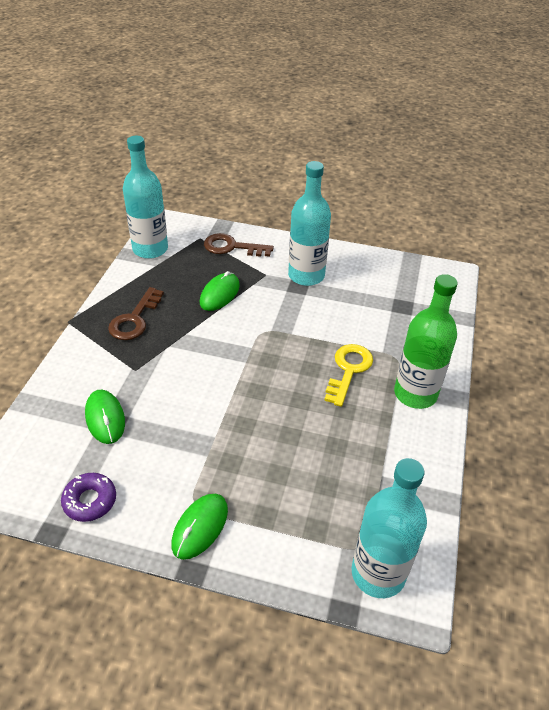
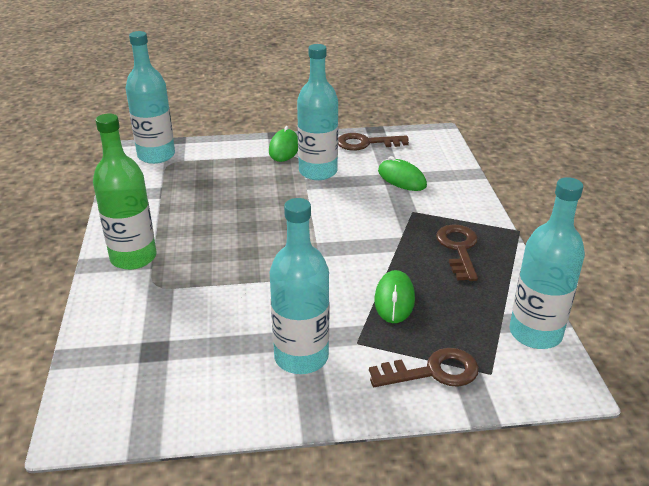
camera: 160 degrees right, 10 degrees down
(90, 501) = (366, 143): purple donut -> brown key
(186, 462) = (318, 172): none -> turquoise bottle
(348, 370) = (207, 260): yellow key -> none

